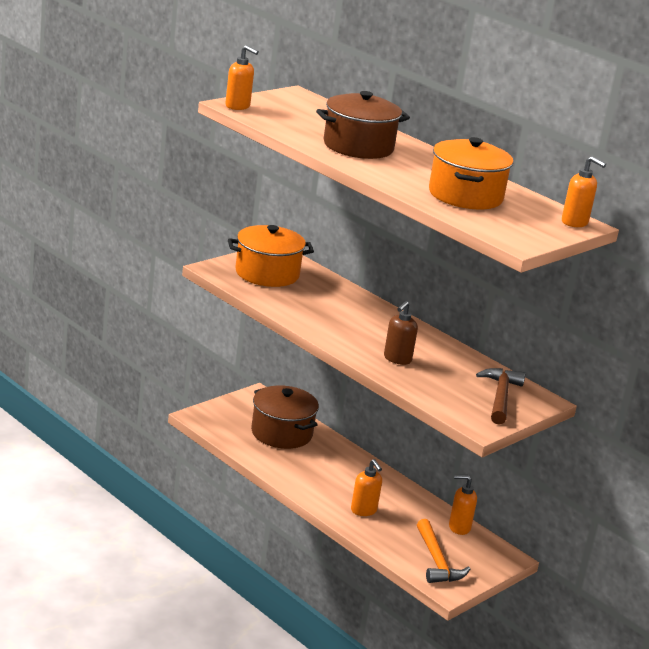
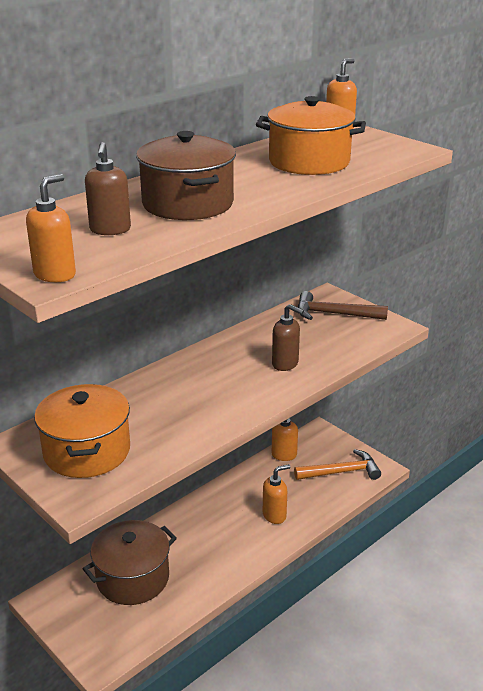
camera: 85 degrees left, 5 degrees up
(307, 123) = (110, 230): none -> brown soap dispenser

